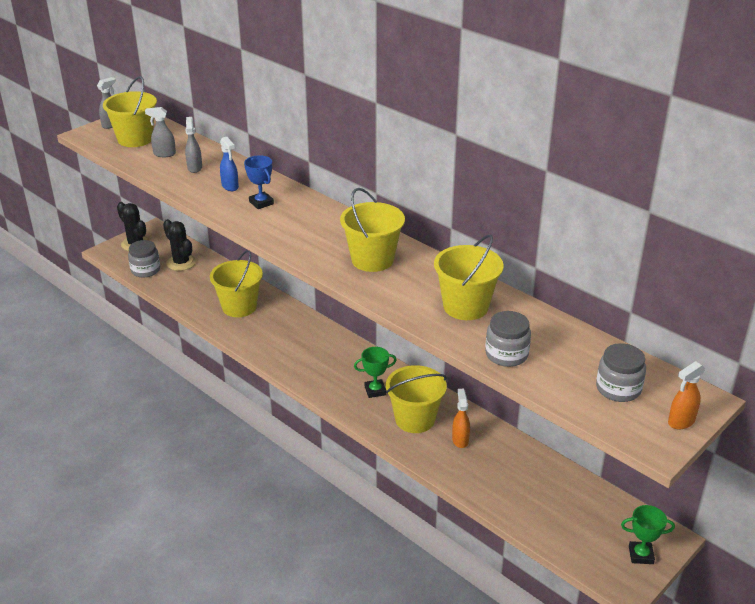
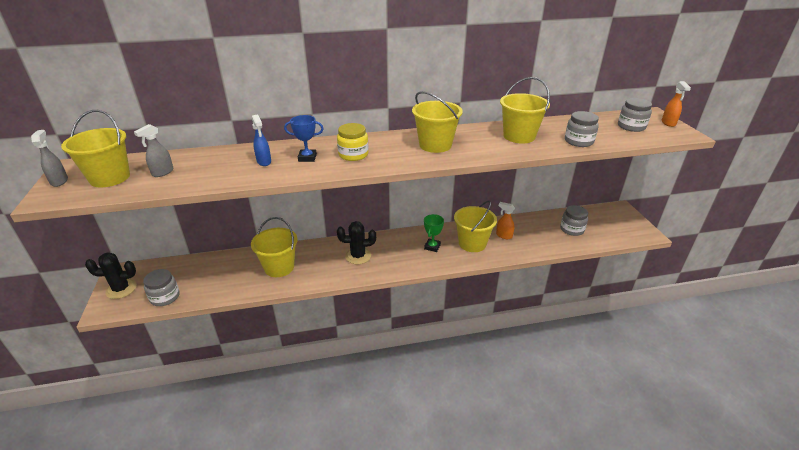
camera: 55 degrees left, 0 degrees up
(181, 263) = (185, 274): black cactus -> black cactus (358, 256)
(194, 168) = (209, 167): grey spray bottle -> none
(230, 186) = (264, 162): blue spray bottle -> blue spray bottle turned 60 degrees clockwise
(294, 223) = (353, 155): none -> yellow jar
(546, 499) = (572, 229): none -> grey jar
(641, 555) = (628, 221): green trophy -> none

